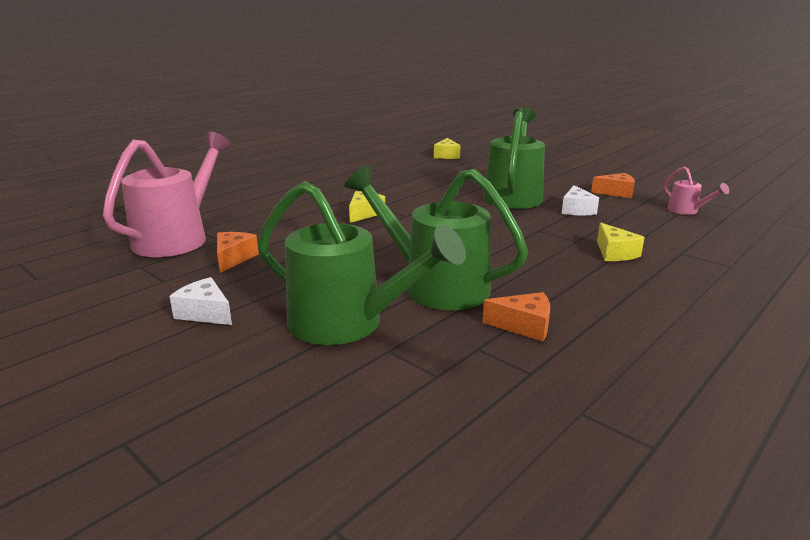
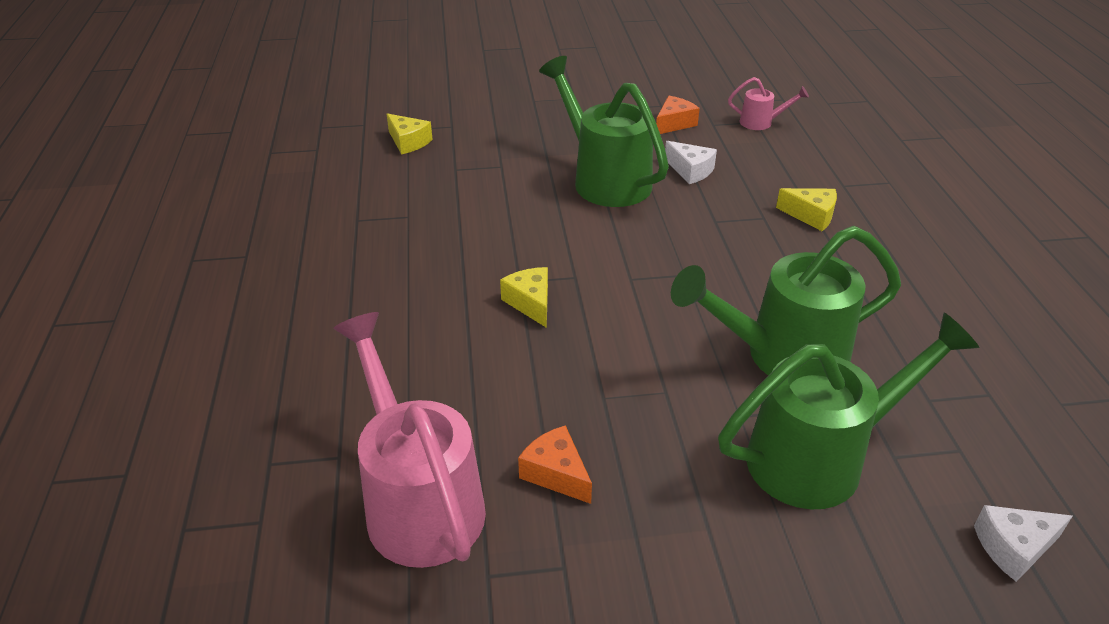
camera: 50 degrees left, 15 degrees up
(205, 313) = (700, 560): white cheese -> white cheese (1014, 548)
(524, 326) = (909, 351): orange cheese -> none

